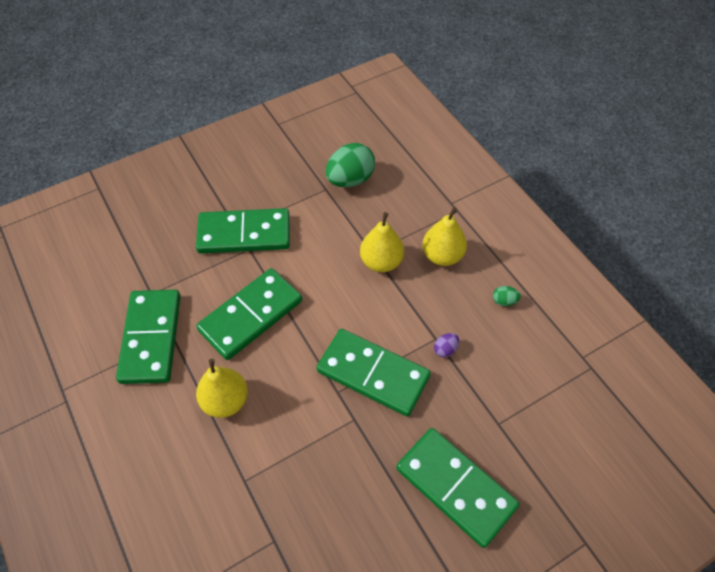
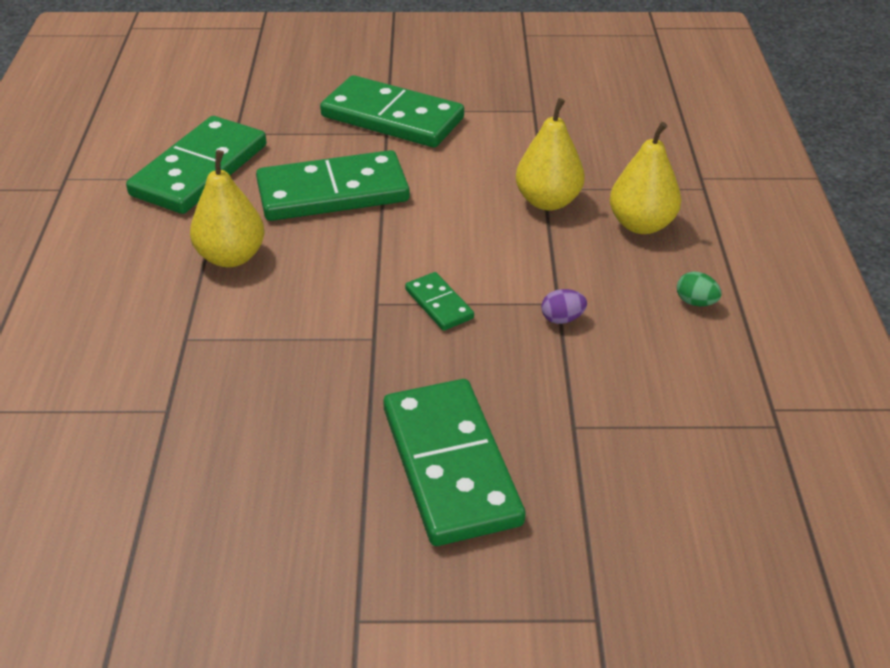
camera: 30 degrees right, 15 degrees down
(350, 180) = (575, 111): green egg -> none
(373, 374) = (439, 304): green domino -> green domino, size x0.46

